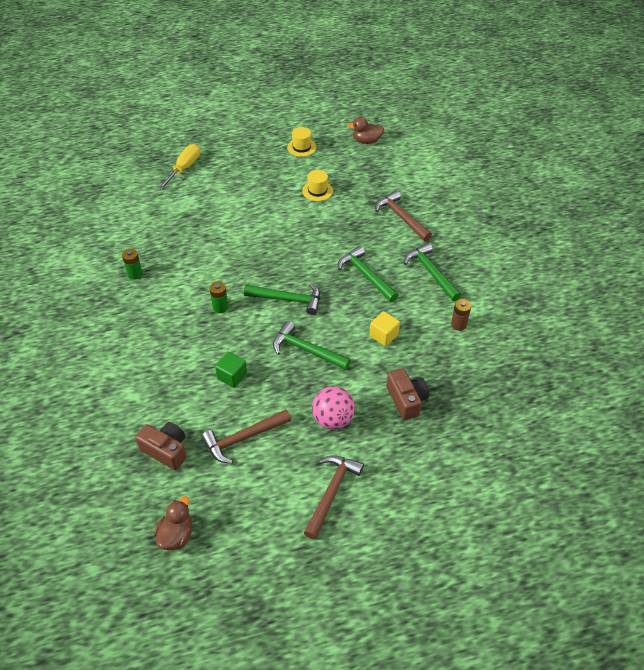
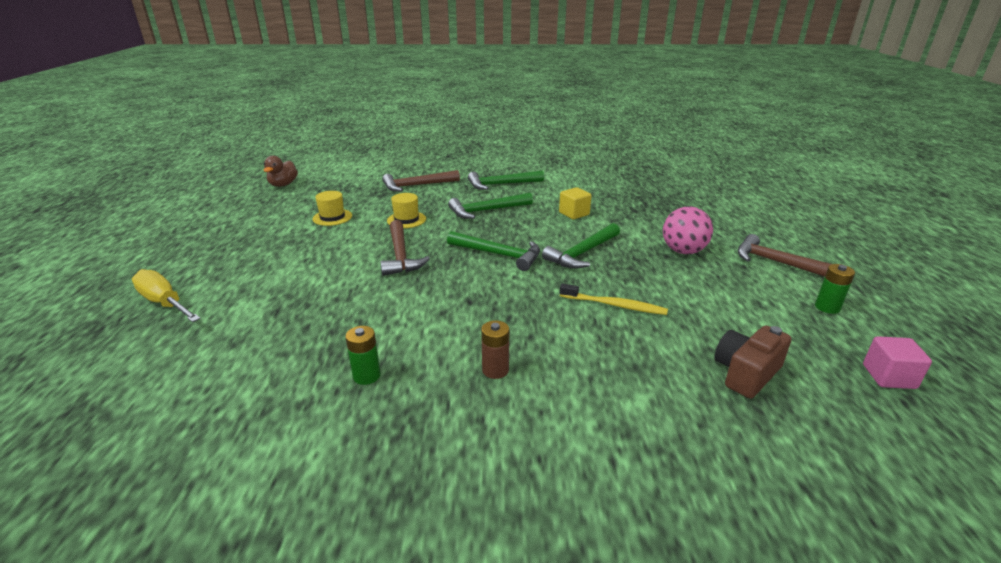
camera: 75 degrees left, 20 degrees down
(176, 535) = (888, 377): brown duck -> pink cube
(220, 307) = (487, 301): green battery -> green battery (827, 307)
(232, 376) = (614, 305): green cube -> yellow toothbrush
(243, 438) = (716, 307): brown hammer -> brown hammer (400, 255)
(288, 299) = (499, 254): green hammer -> green hammer turned 90 degrees clockwise
(301, 147) = (244, 216): yellow hat -> yellow hat (406, 220)
(406, 400) = (658, 215): brown camera -> none
(458, 324) = (571, 184): brown battery -> brown battery (495, 370)

